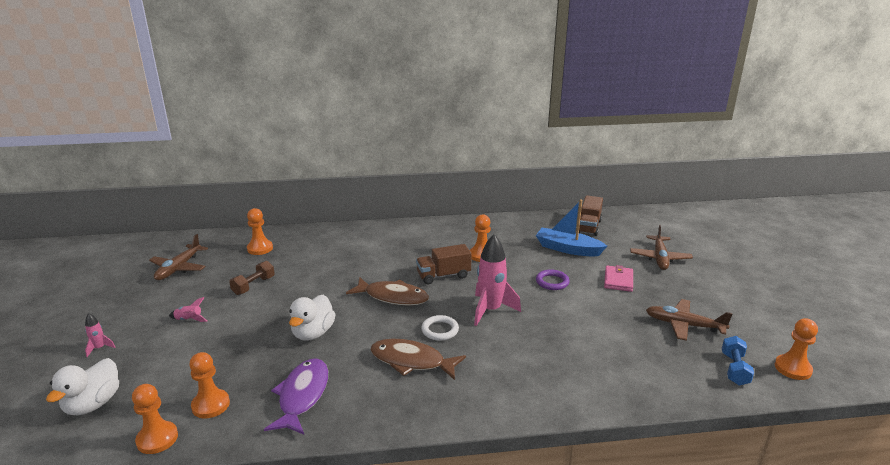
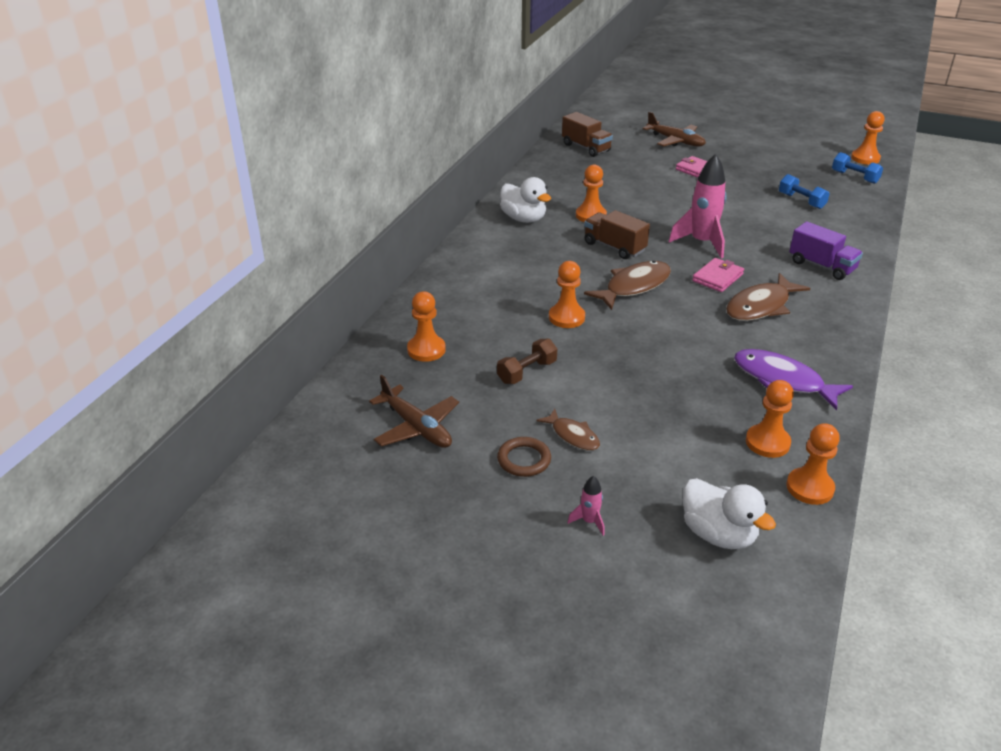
camera: 60 degrees left, 10 degrees up
(157, 309) = (524, 460): none -> brown ring
(189, 320) = (572, 435): pink rocket -> brown fish
(253, 286) = (527, 372): brown dumbbell -> brown dumbbell turned 75 degrees clockwise
(313, 333) = (670, 351): white duck -> white duck (523, 219)
(329, 282) = (566, 317): none -> orange pawn
(440, 330) = (717, 277): white ring -> pink wallet
(443, 276) = (614, 247): brown truck -> brown truck turned 120 degrees clockwise
(514, 382) = (821, 266): none -> purple truck
(552, 282) = (675, 199): purple ring -> none
(568, 249) = (620, 171): blue boat -> none
(633, 345) = (801, 201): none -> blue dumbbell
(684, 325) = (786, 171): brown plane -> none

